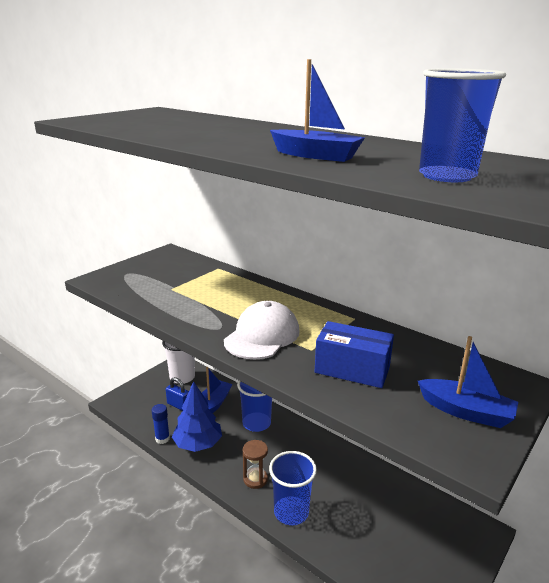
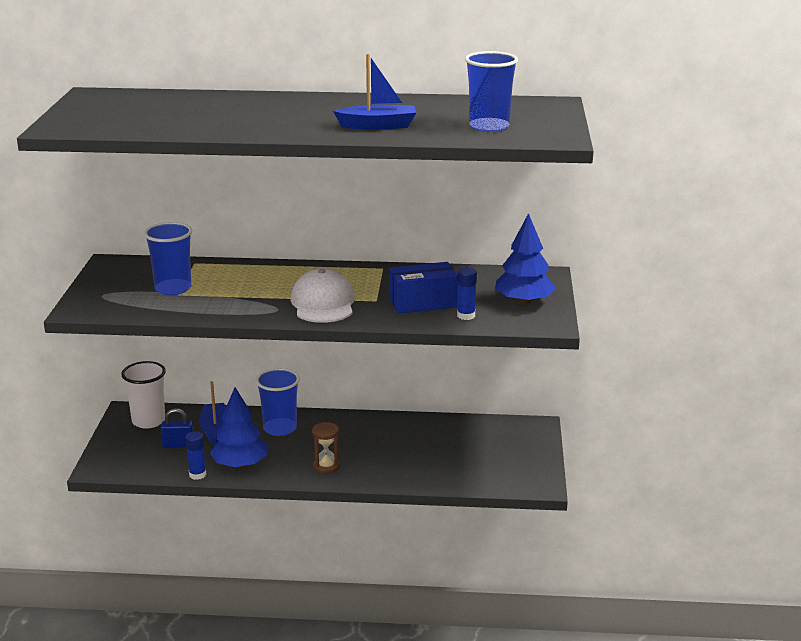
camera: 35 degrees left, 0 degrees up
(291, 512) = (381, 474): blue cup -> blue cup (173, 289)
(381, 404) = (466, 316): none -> blue glue stick
(466, 412) = (523, 302): blue boat -> blue tree

